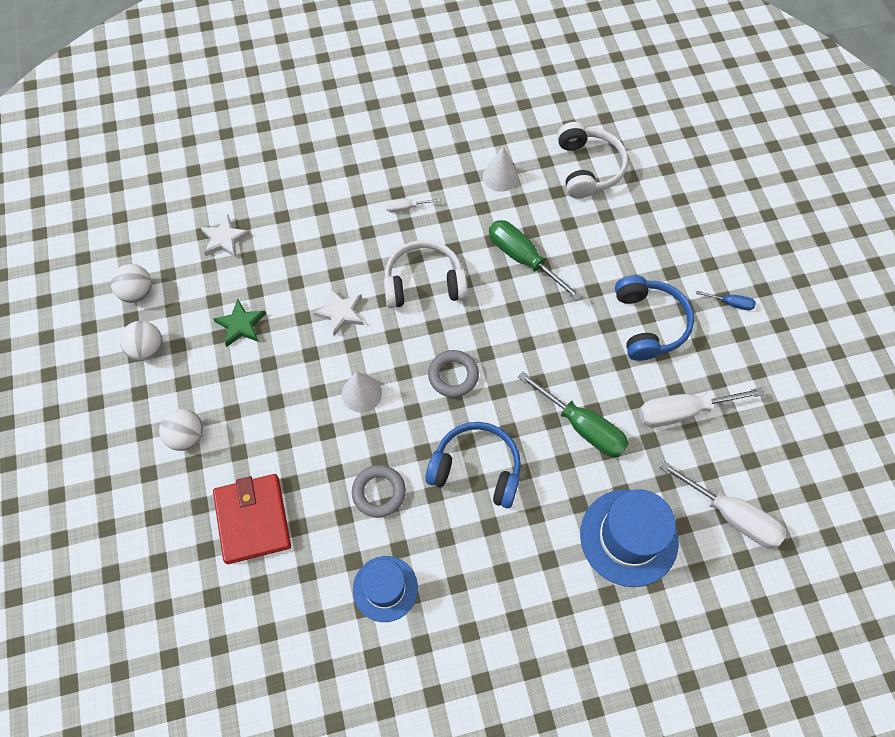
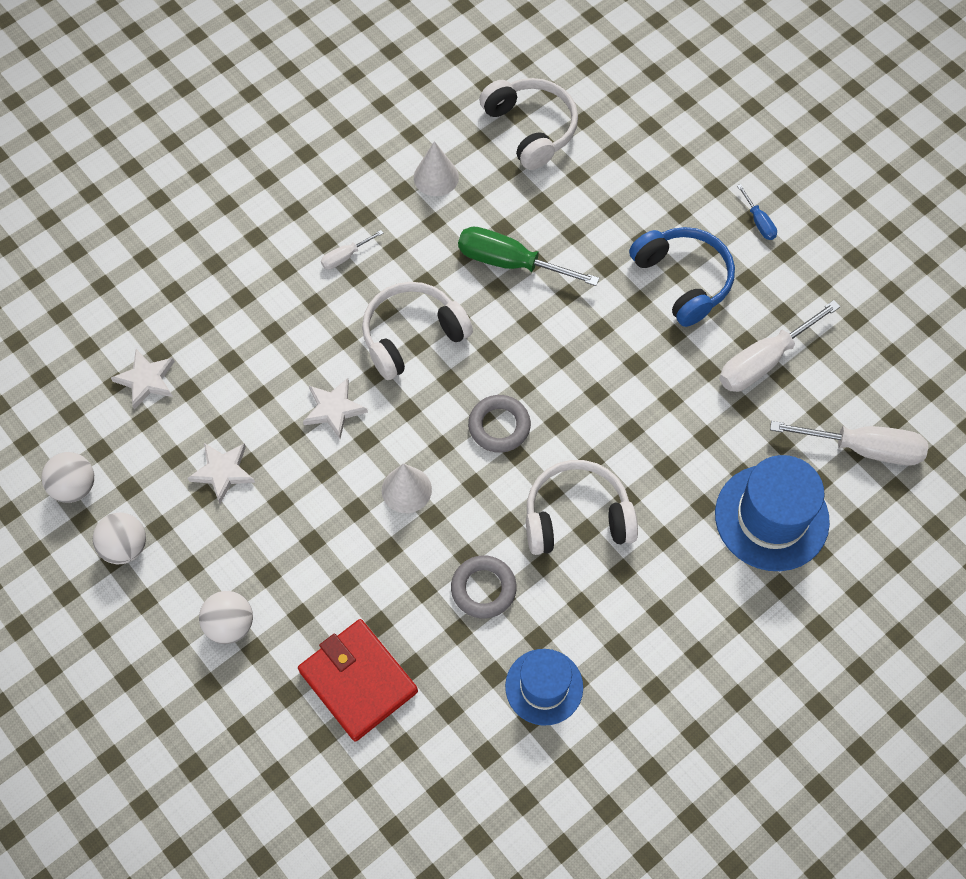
camera: 25 degrees left, 0 degrees up
(241, 325) = (223, 472): green star -> white star
(476, 469) = (577, 516): blue headphones -> white headphones
(582, 426) = (667, 422): green screwdriver -> none
(731, 303) = (758, 222): blue screwdriver -> blue screwdriver turned 75 degrees clockwise

